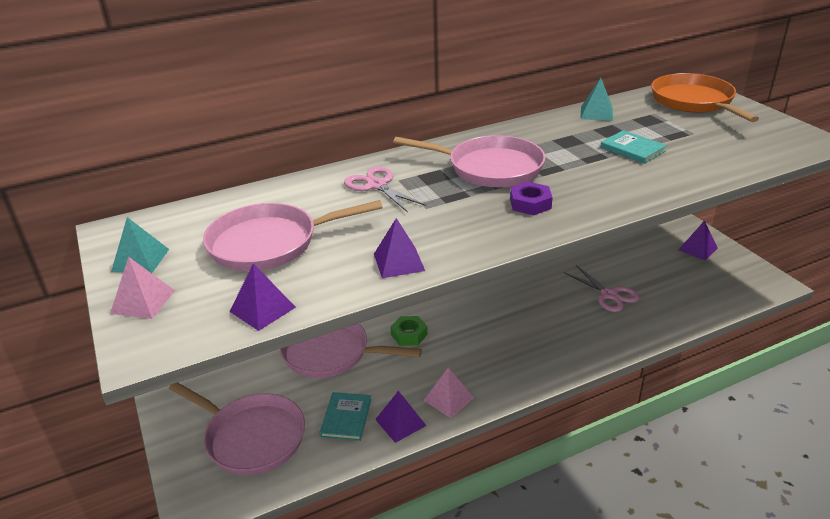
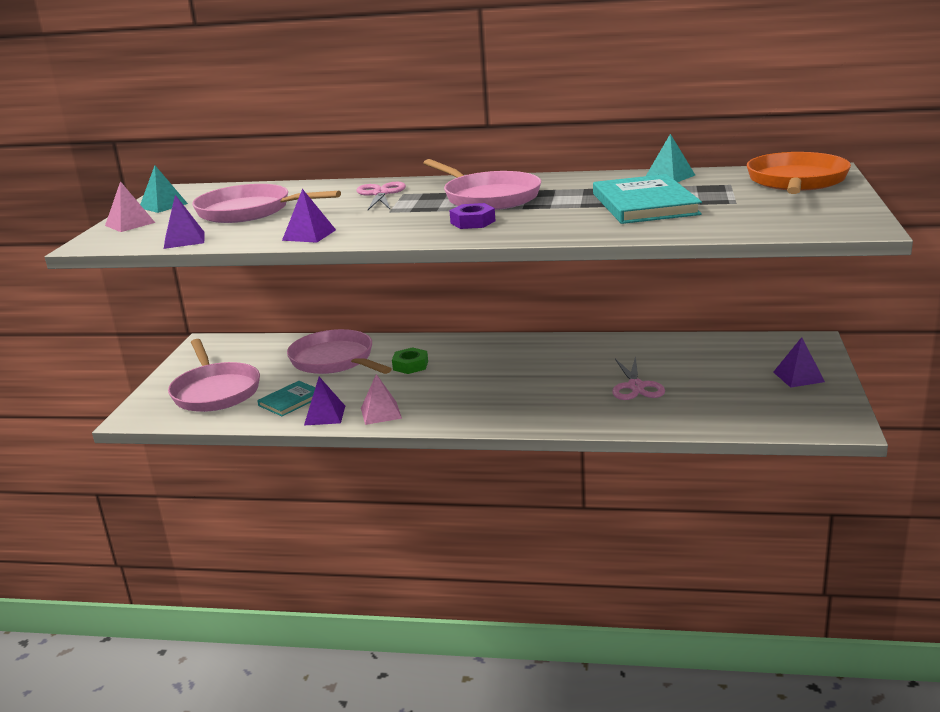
camera: 35 degrees right, 10 degrees down
(632, 149) = (644, 204): turquoise book -> turquoise book, size x1.84

